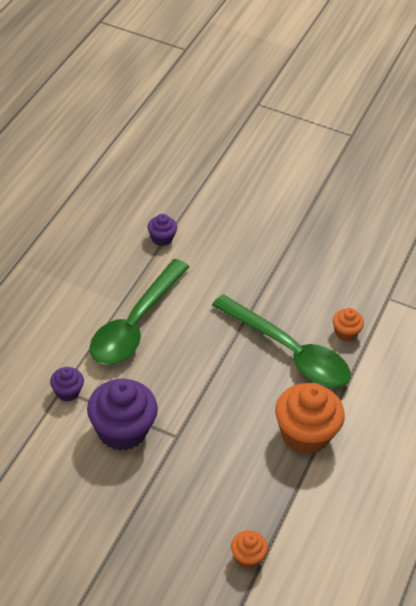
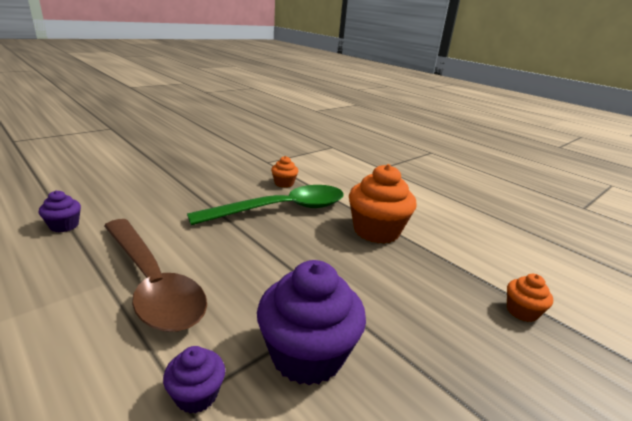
camera: 65 degrees left, 20 degrees down
(135, 324) = (152, 283): green spoon -> brown spoon

